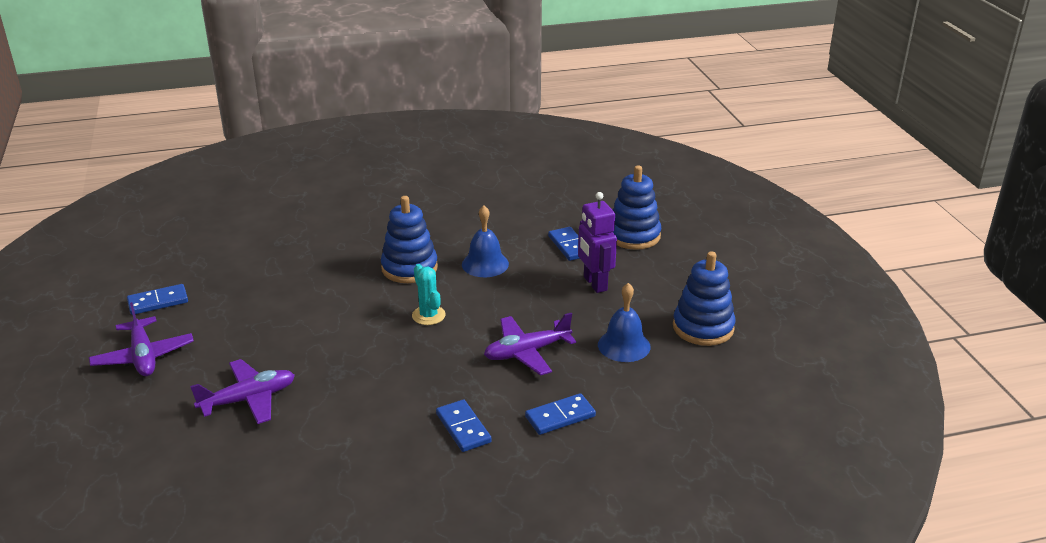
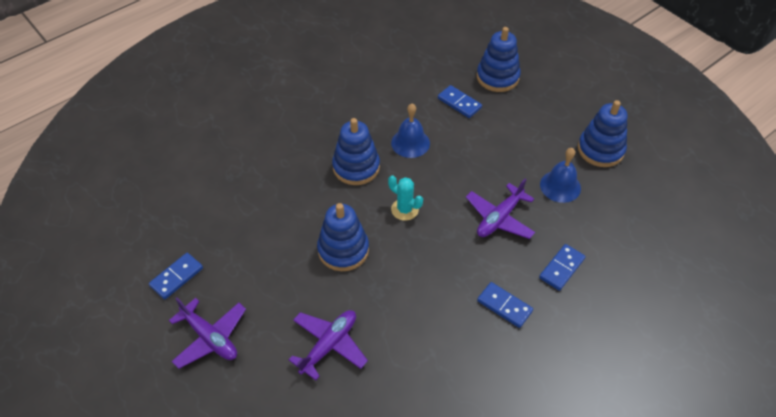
camera: 25 degrees left, 20 degrees up
(334, 329) = (343, 250): none -> blue stacking toy
(594, 284) = (502, 134): purple robot -> none

